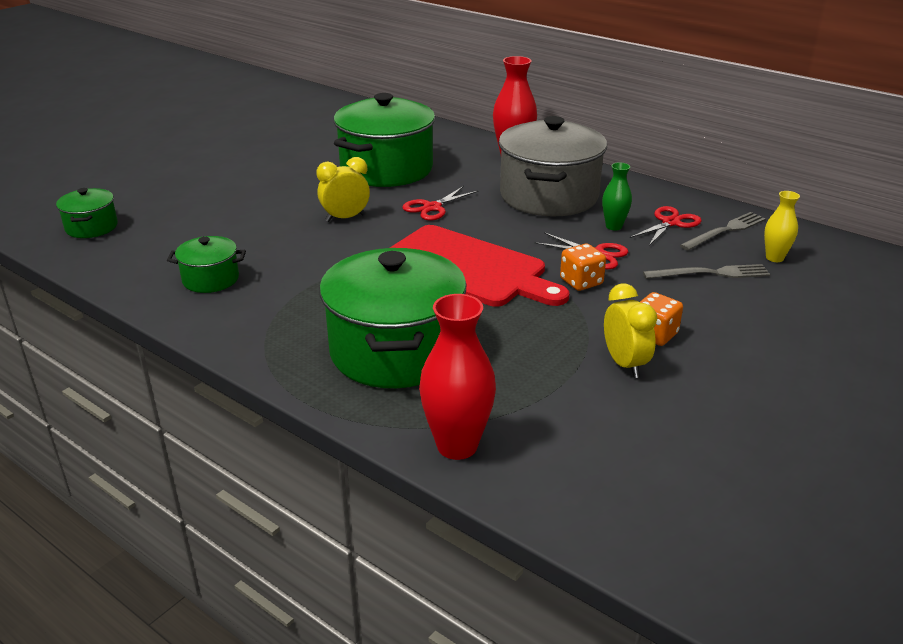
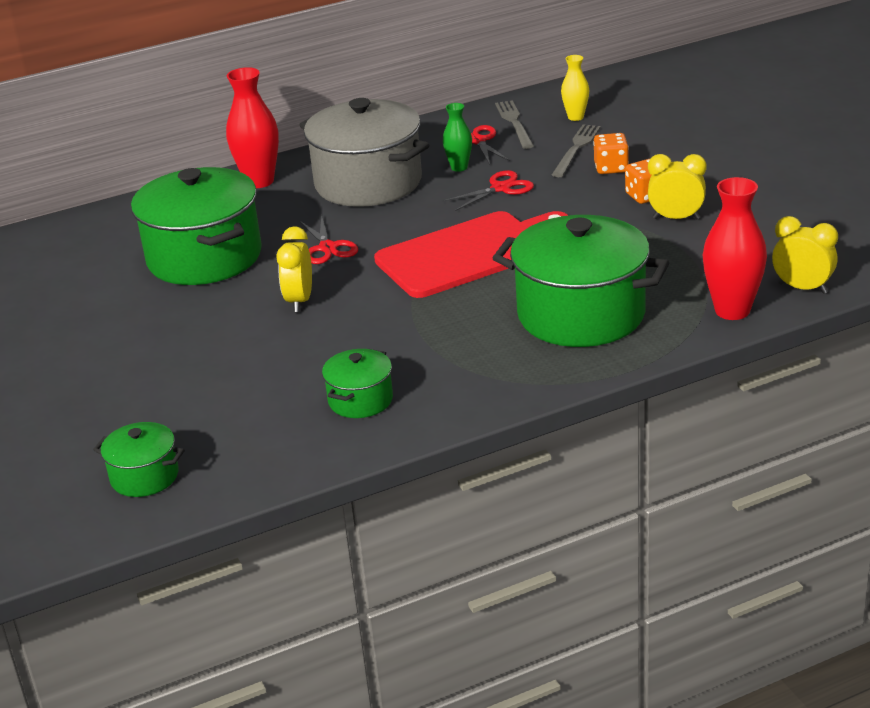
camera: 60 degrees left, 0 degrees up
(539, 490) = (802, 288): none -> yellow clock
(581, 282) = (541, 206): orange dice -> orange dice (611, 168)

